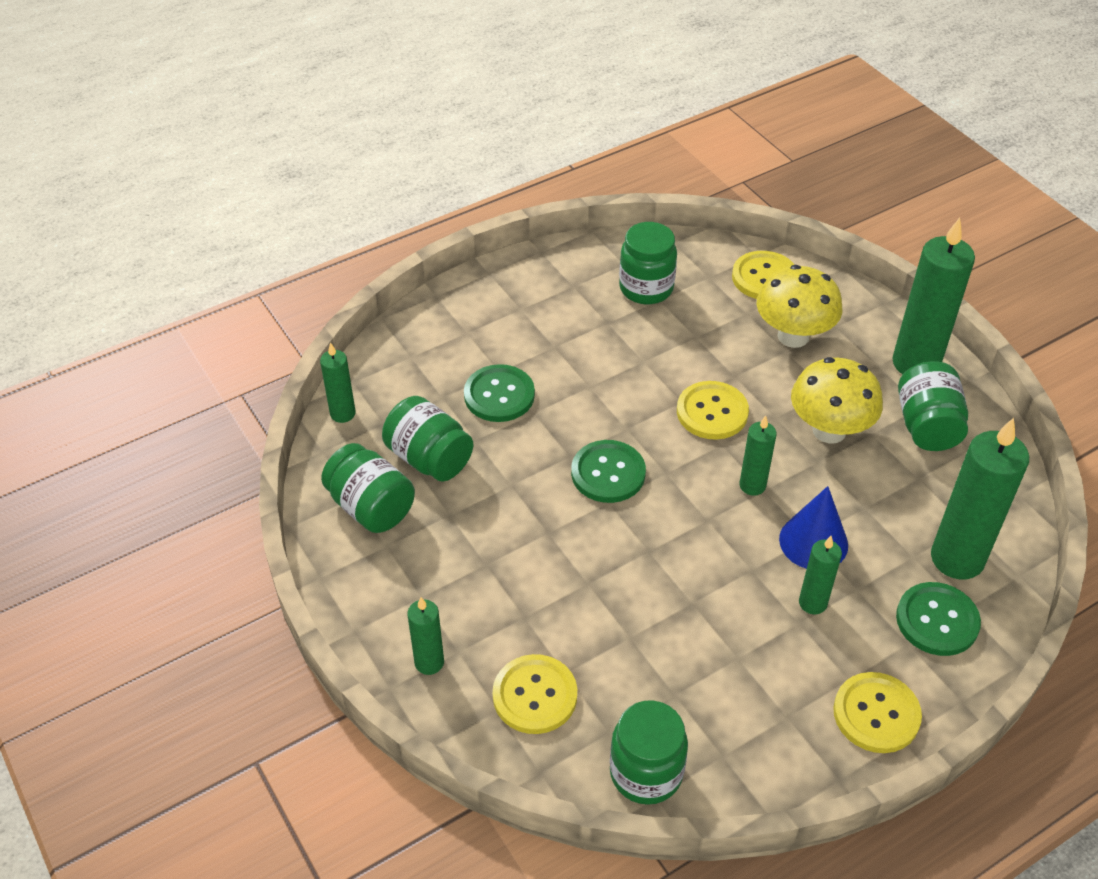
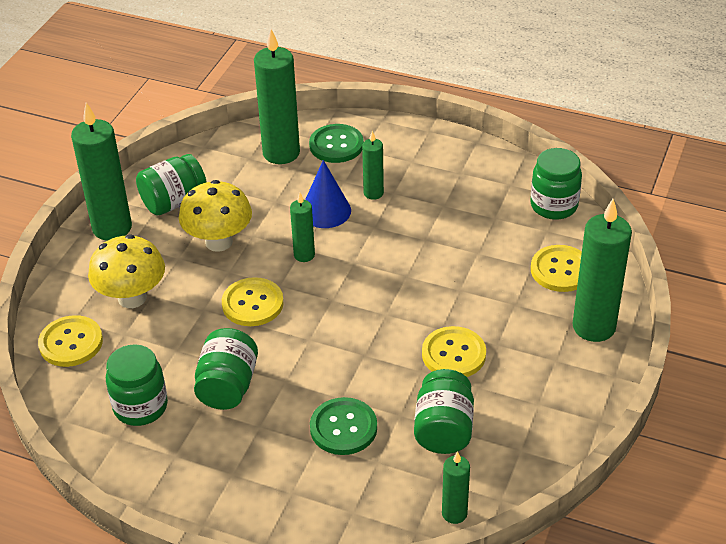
camera: 125 degrees left, 5 degrees down
(371, 507) = (518, 433): green jar -> green jar (228, 386)
(429, 662) = (594, 327): green candle -> green candle, size x1.92
(608, 473) = (361, 327): green button -> none
(876, 714) = (423, 144): yellow button -> yellow button (453, 354)

